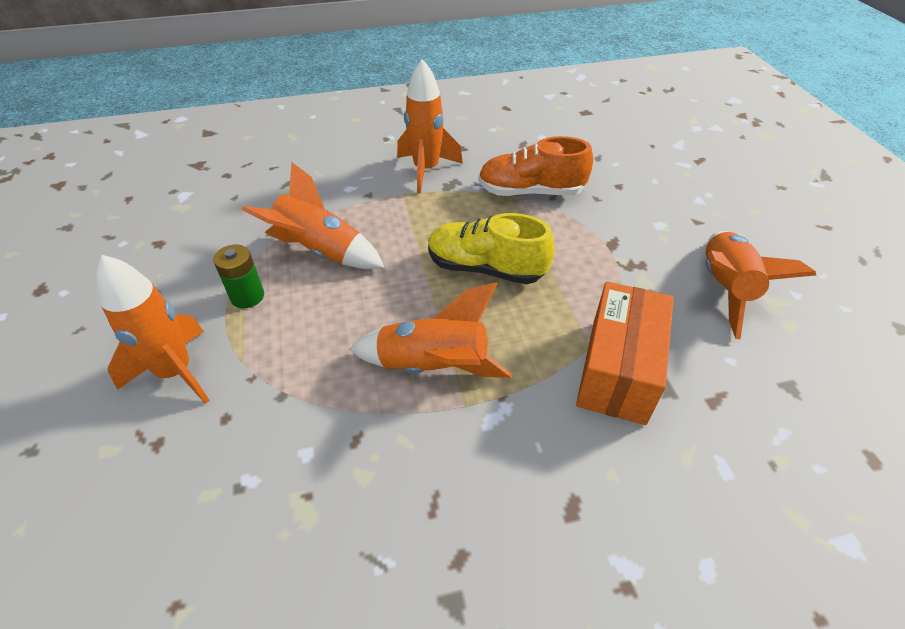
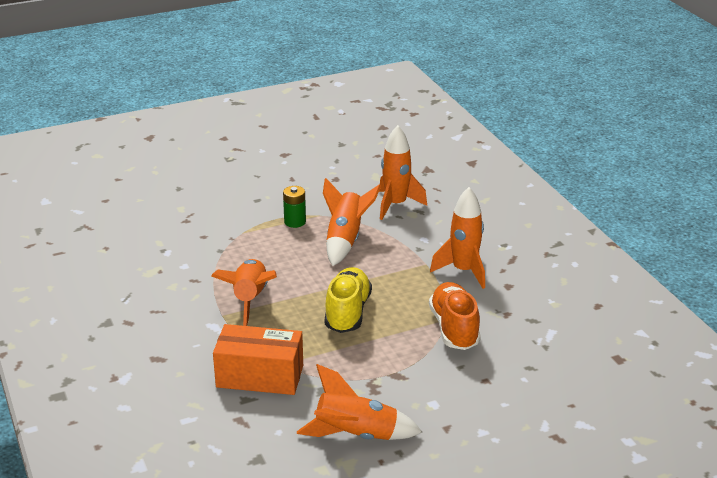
camera: 80 degrees right, 15 degrees down
(176, 372) = (231, 213): orange rocket -> orange rocket (396, 205)

